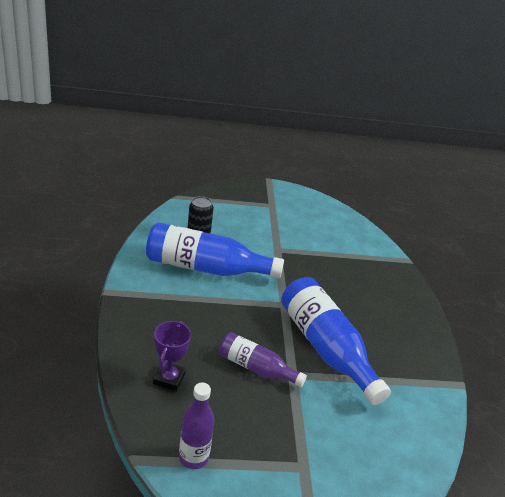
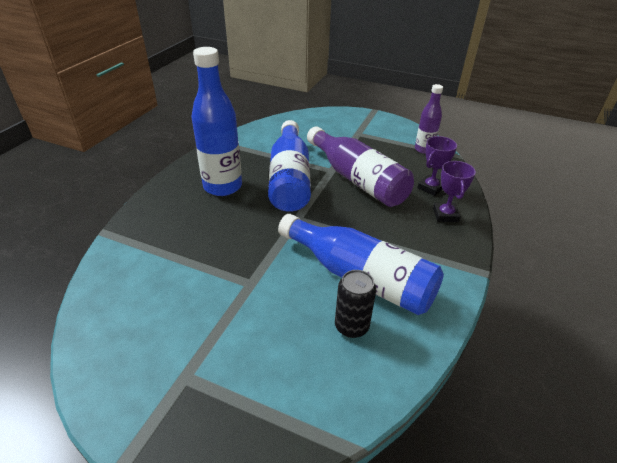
camera: 150 degrees left, 5 degrees up
(147, 343) = (445, 215): none -> purple trophy
(256, 368) = (357, 179): purple bottle -> purple bottle, size x1.78
(376, 321) = (222, 186): none -> blue bottle

